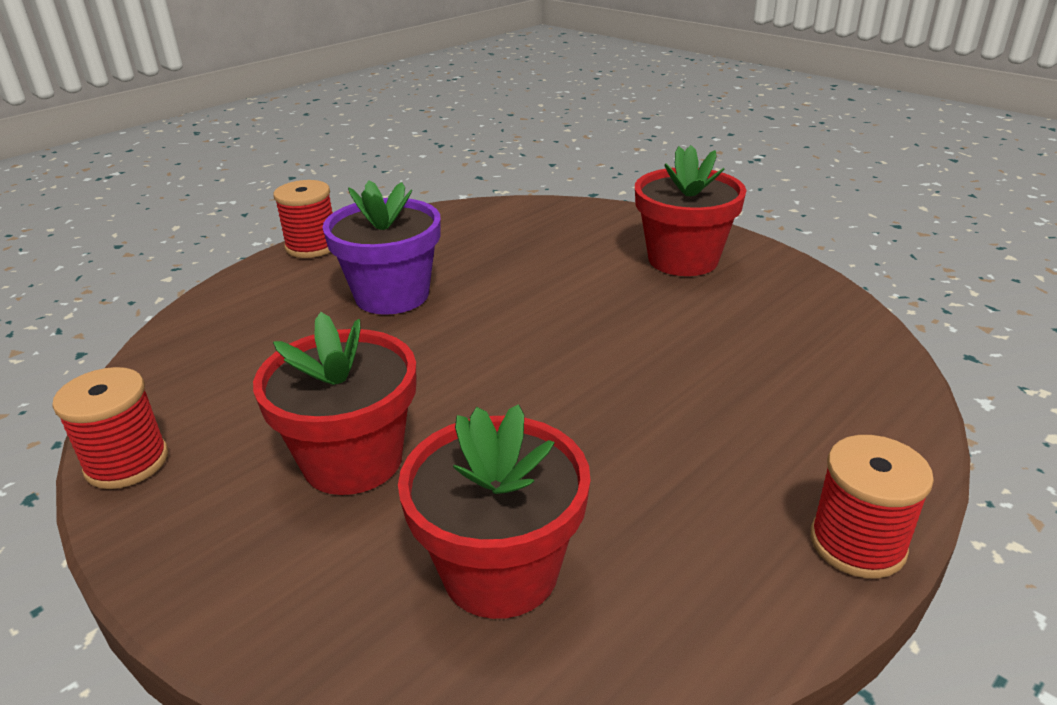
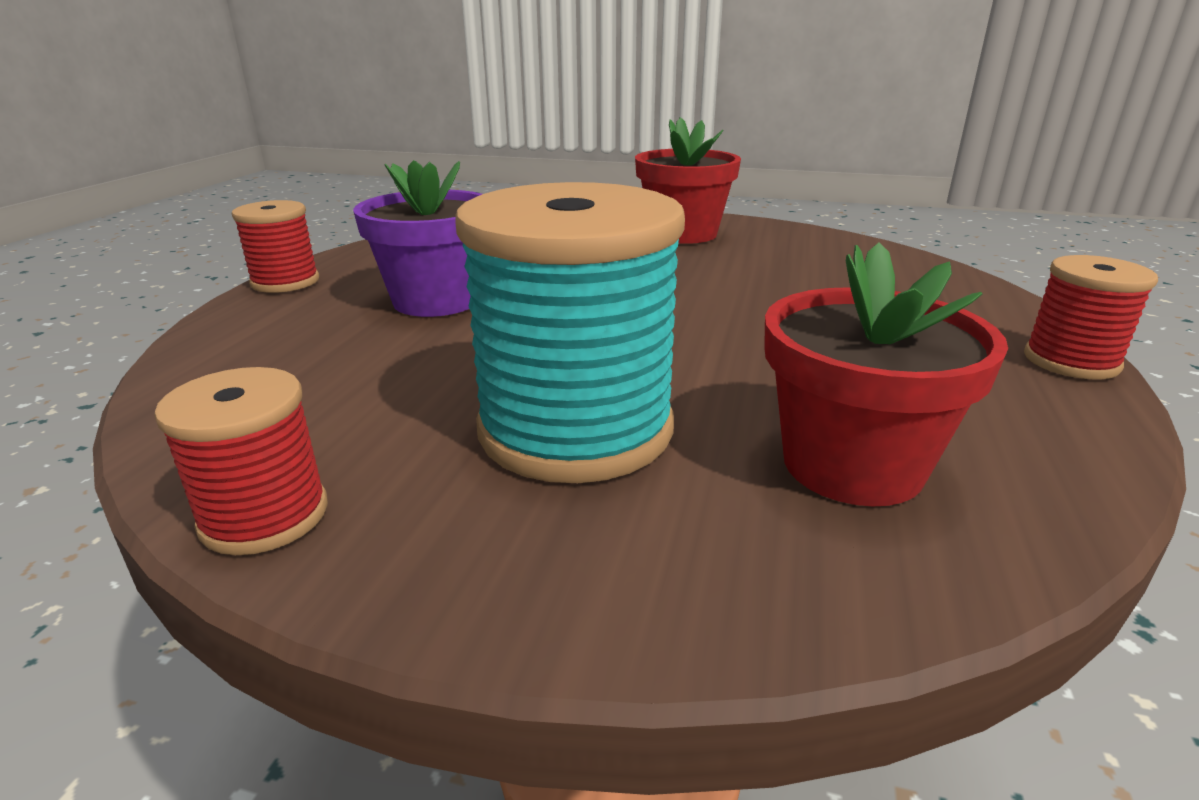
camera: 30 degrees left, 5 degrees down
(353, 460) = (575, 429): red flower pot -> turquoise spool

